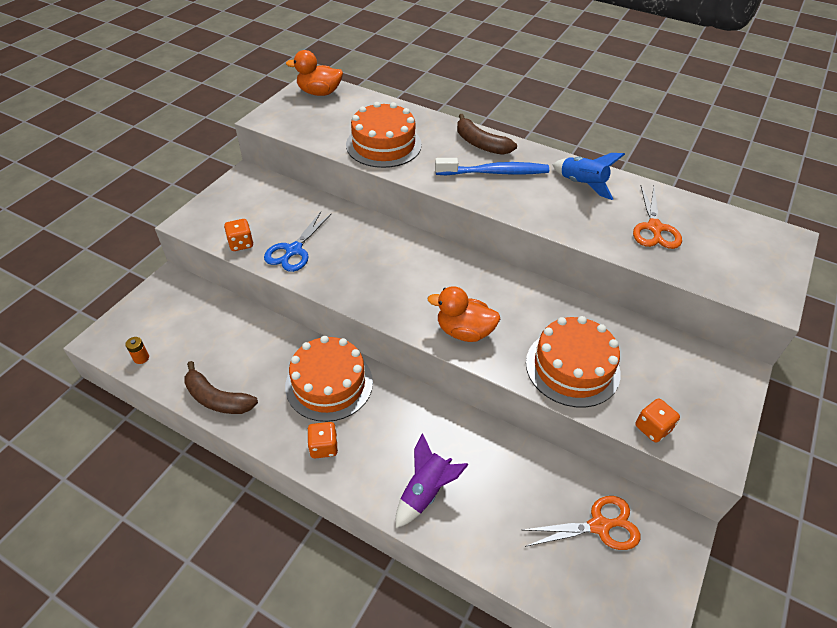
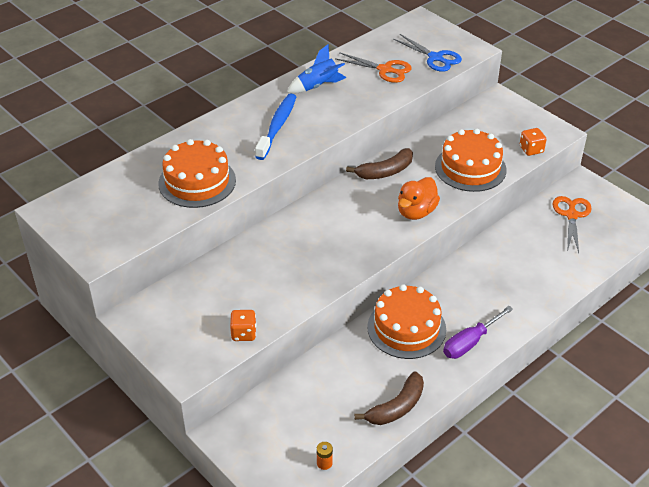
camera: 70 degrees left, 5 degrees down
(294, 250) = (272, 296): blue scissors -> blue scissors (435, 58)
(319, 93) = (72, 208): orange duck -> none
(324, 447) = (469, 343): orange dice -> purple screwdriver
(425, 492) = (525, 292): purple rocket -> none
(480, 144) = (231, 123): brown banana -> brown banana (385, 171)

